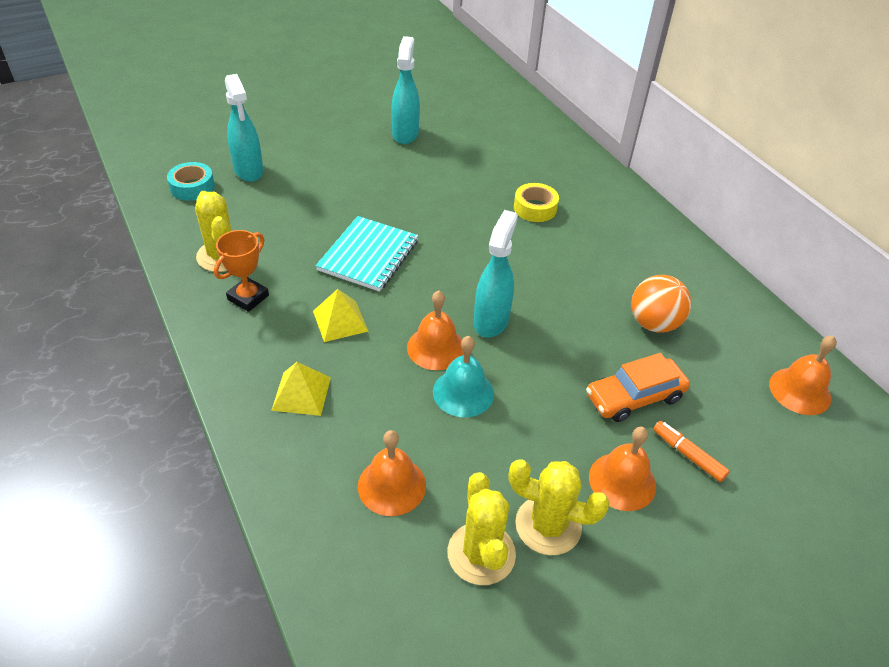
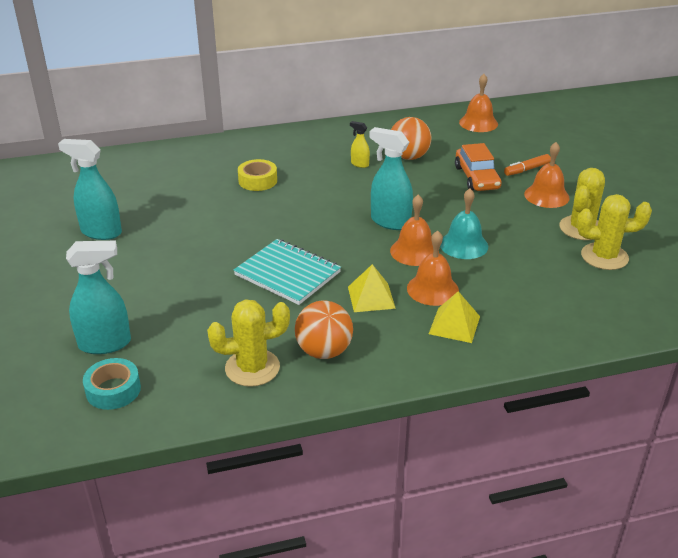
camera: 75 degrees left, 10 degrees down
(248, 297) = (324, 351): orange trophy -> orange ball
(392, 485) = (550, 287): orange bell -> orange bell (432, 289)
(611, 281) = (359, 164): none -> yellow spray bottle

